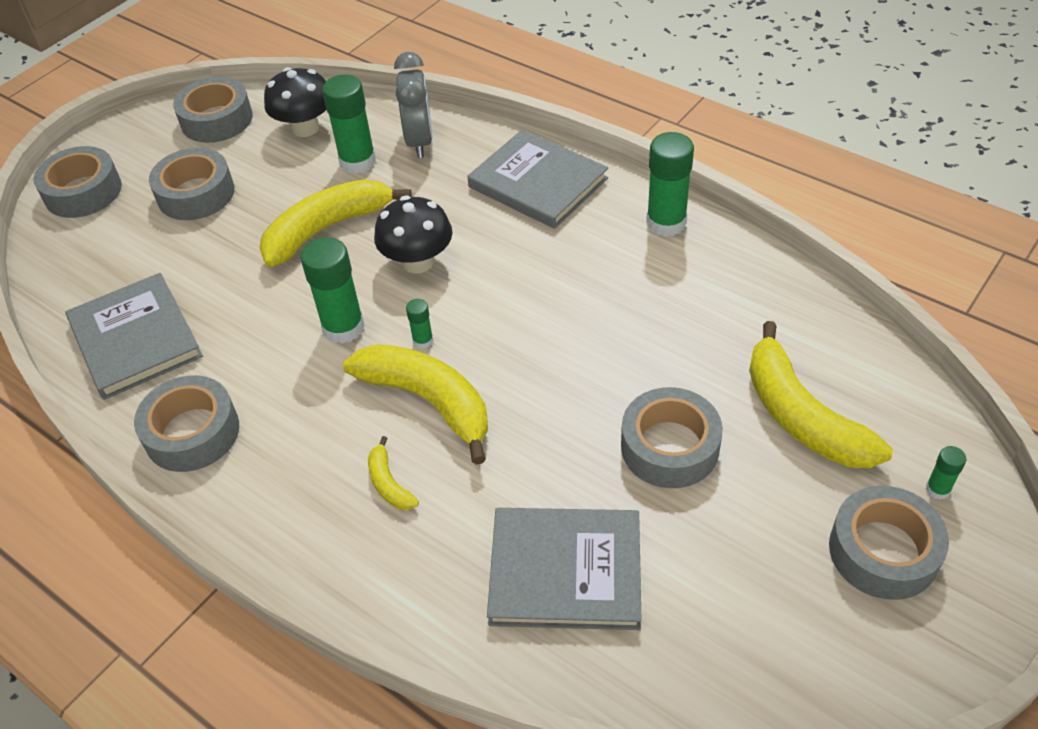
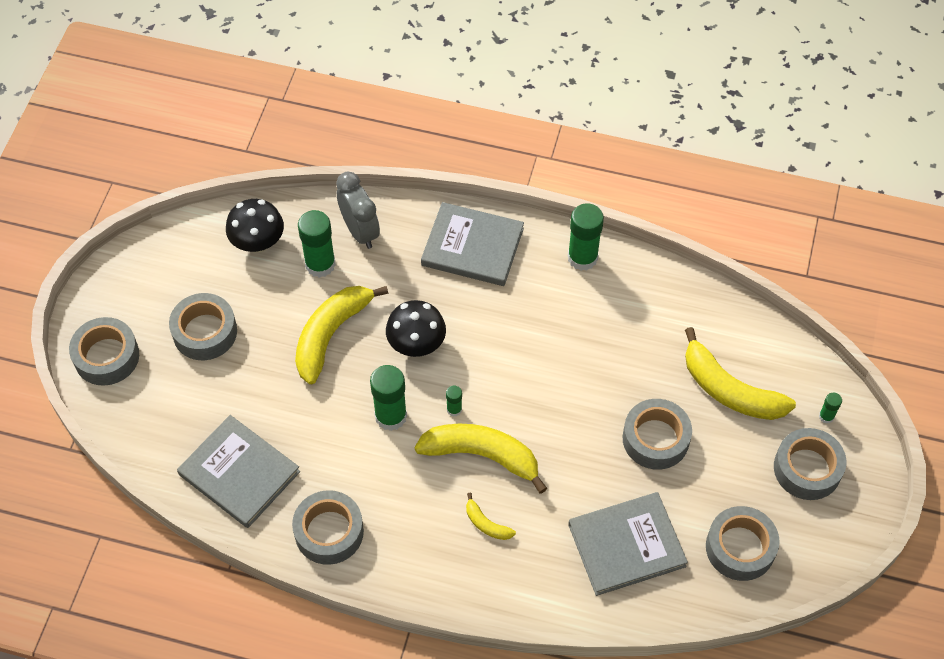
camera: 25 degrees left, 10 degrees up
(216, 119) = (176, 254): grey tape -> grey tape (740, 548)

